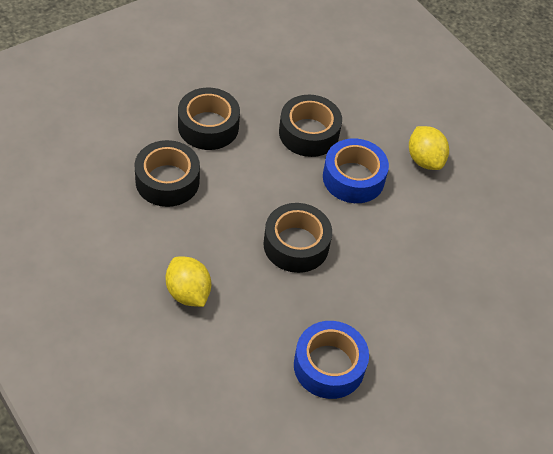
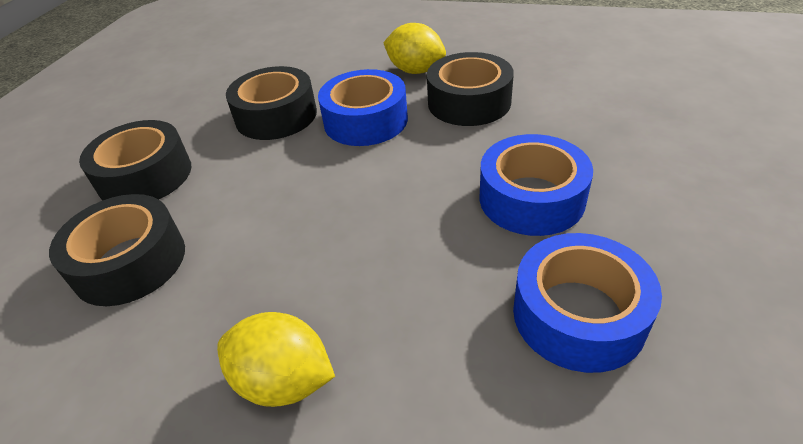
camera: 30 degrees left, 10 degrees down
(296, 245) = (374, 214): black tape -> black tape (469, 102)
(380, 299) = (531, 198): none -> blue tape

